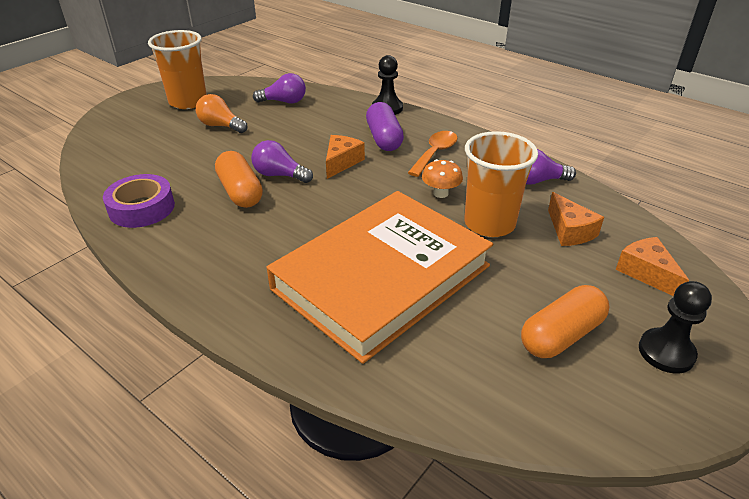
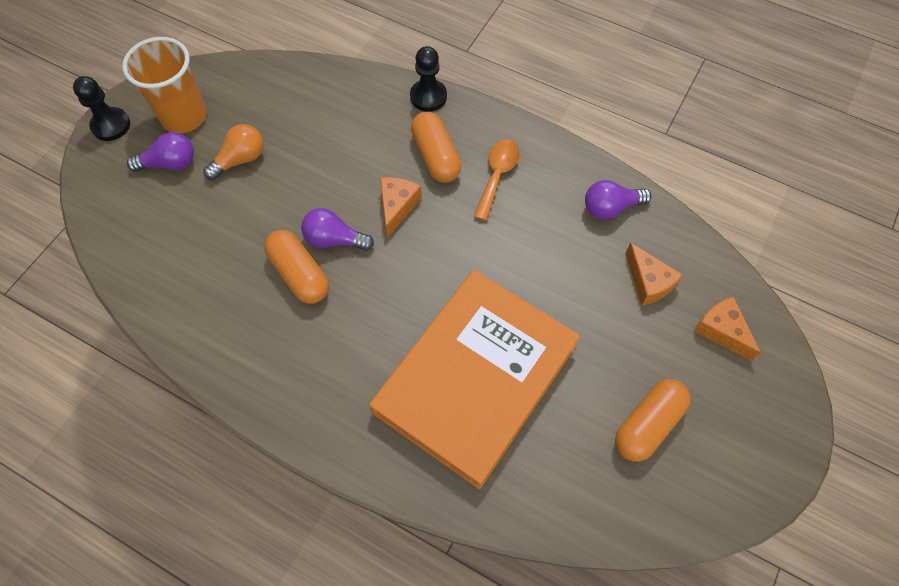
camera: 10 degrees left, 25 degrees up
(142, 208) = (201, 317): purple tape -> none
(221, 126) = (240, 159): orange light bulb -> orange light bulb turned 120 degrees clockwise
(284, 102) = (302, 100): purple light bulb -> purple light bulb (170, 163)
(384, 138) = (435, 156): purple capsule -> orange capsule
(440, 193) = (513, 244): orange mushroom -> none
(489, 224) = (569, 284): orange cup -> none
(666, 352) = (737, 429): black pawn -> black pawn (111, 125)

